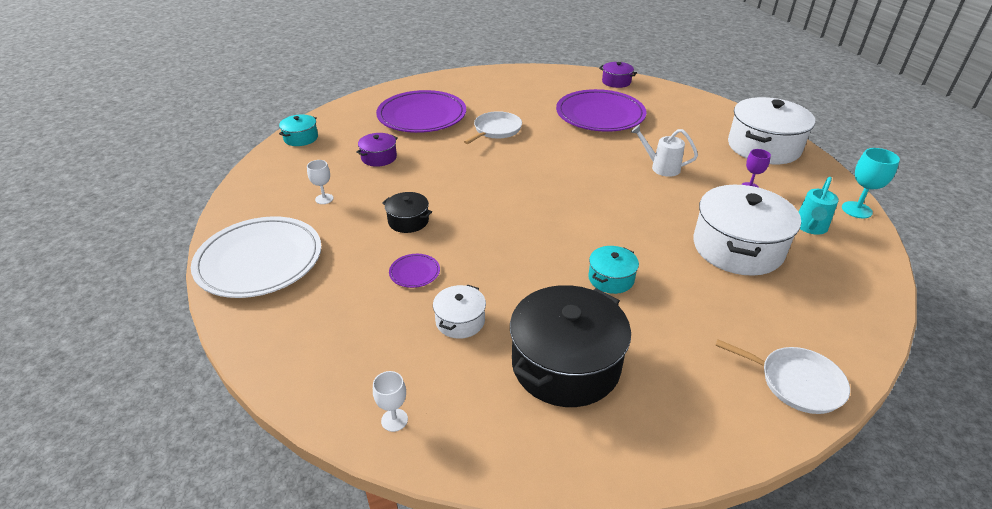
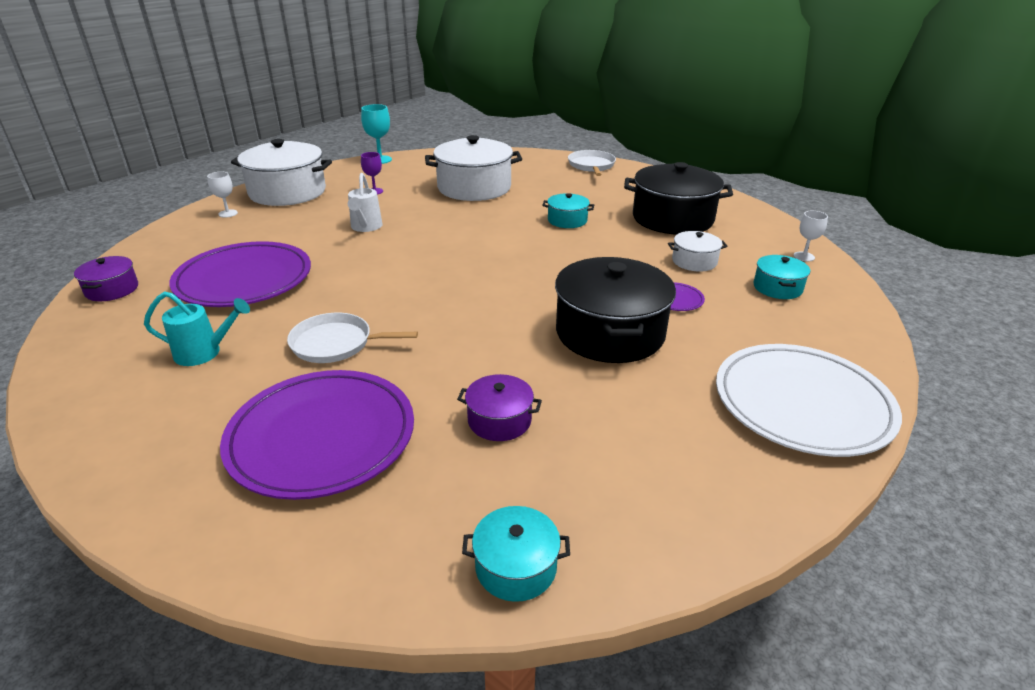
camera: 120 degrees left, 5 degrees down
(324, 199) = (647, 419): white goblet -> white goblet (228, 213)
(368, 348) = (777, 288): none -> turquoise pot
(408, 221) = (610, 333): black pot -> black pot, size x2.05
(810, 227) = (420, 170): turquoise watering can -> turquoise watering can (204, 353)

